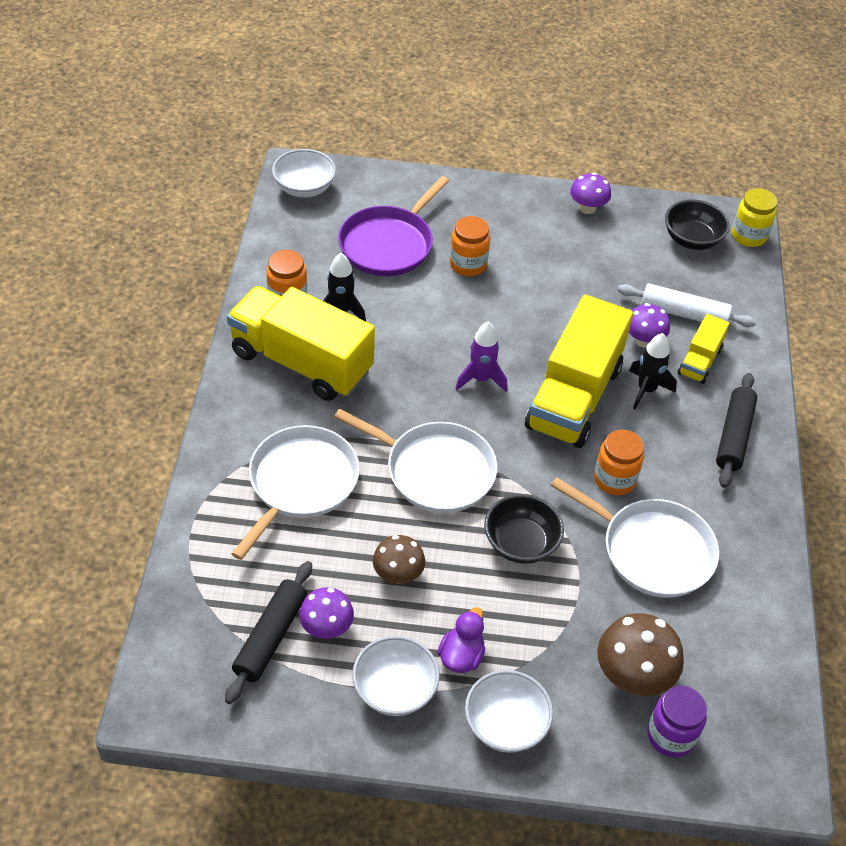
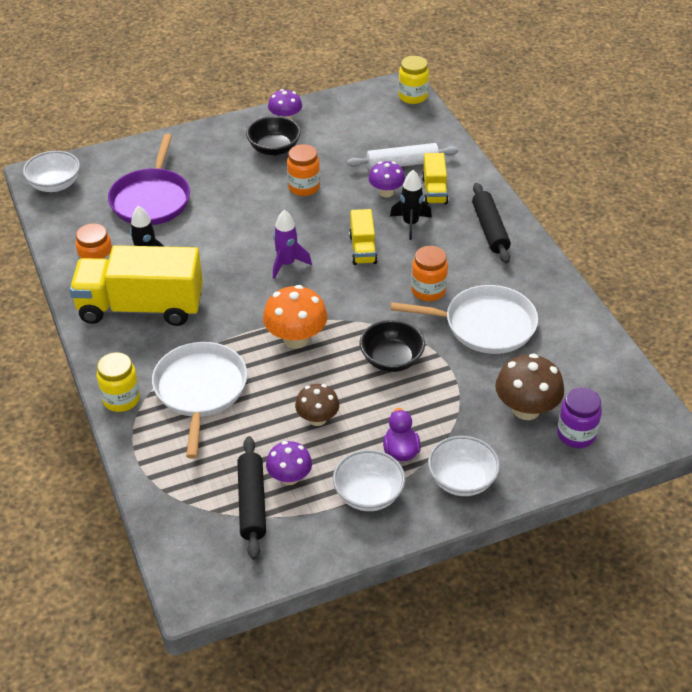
camera: 25 degrees left, 5 degrees down
(218, 456) = (121, 399): none -> yellow jar
(435, 470) = (296, 339): white pan -> orange mushroom
(468, 265) = (223, 191): orange jar -> orange jar (304, 187)
(574, 397) = (363, 249): yellow truck -> yellow truck, size x0.48
(692, 239) = (375, 113): black bowl -> black bowl (274, 149)

